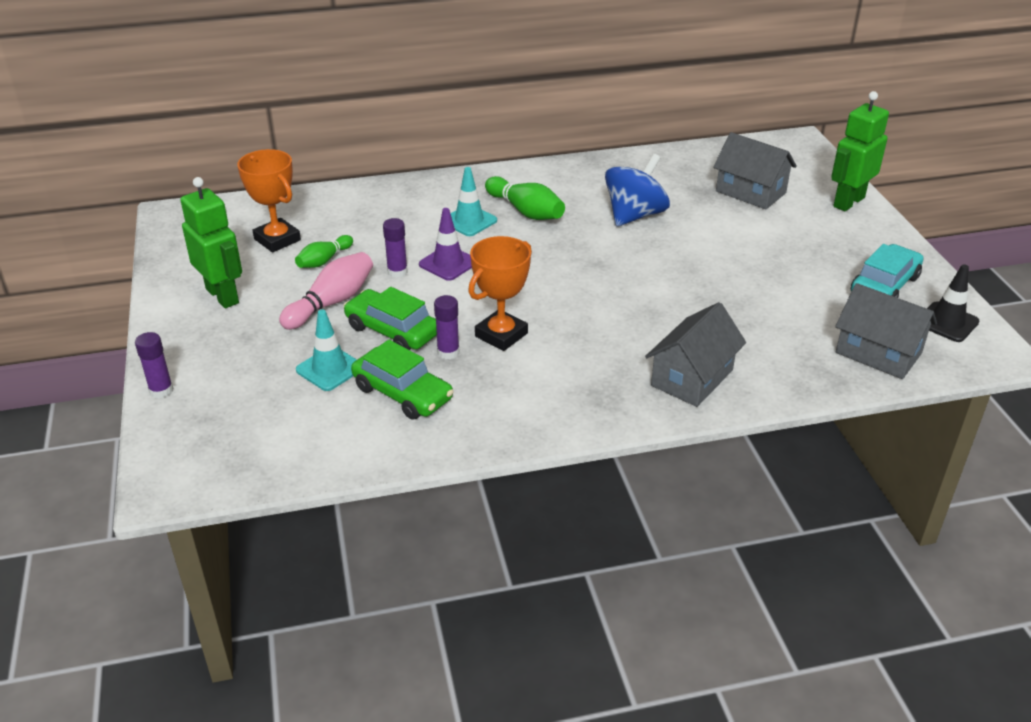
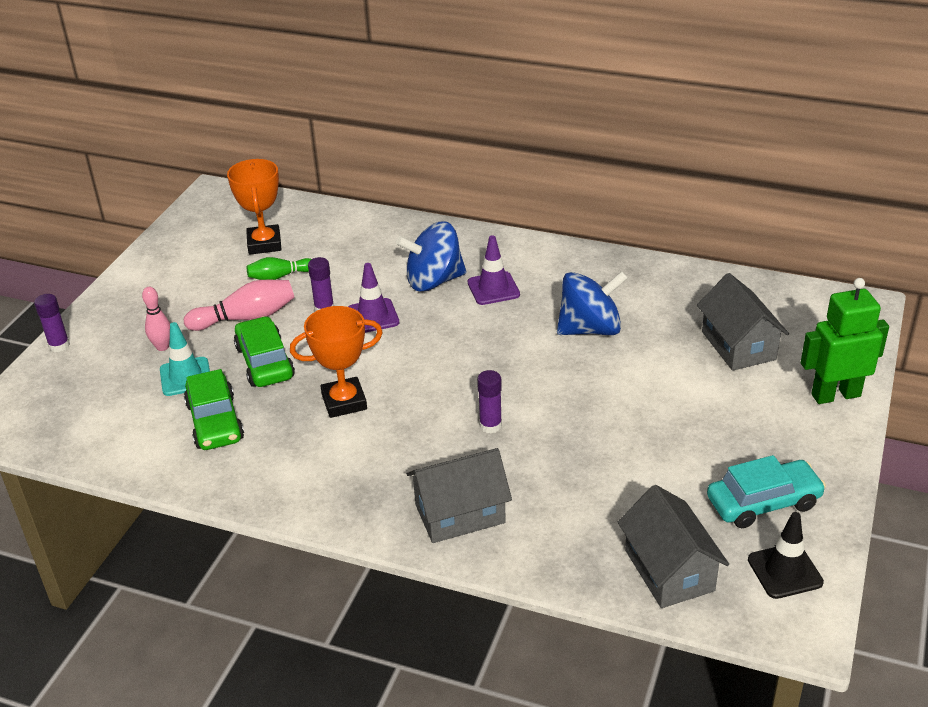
camera: 35 degrees right, 0 degrees up
(223, 296) = (176, 280): green robot -> none
(276, 353) = (162, 347): none -> pink bowling pin
(448, 352) = (286, 400): purple glue stick -> purple glue stick (490, 425)
(469, 221) = (433, 281): turquoise traffic cone -> blue spinning top
(525, 211) = (493, 288): green bowling pin -> purple traffic cone

